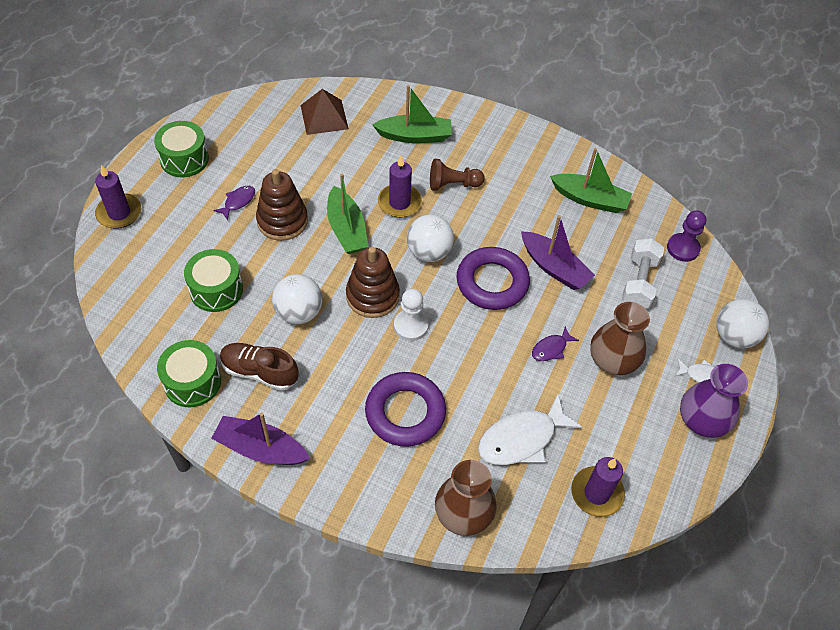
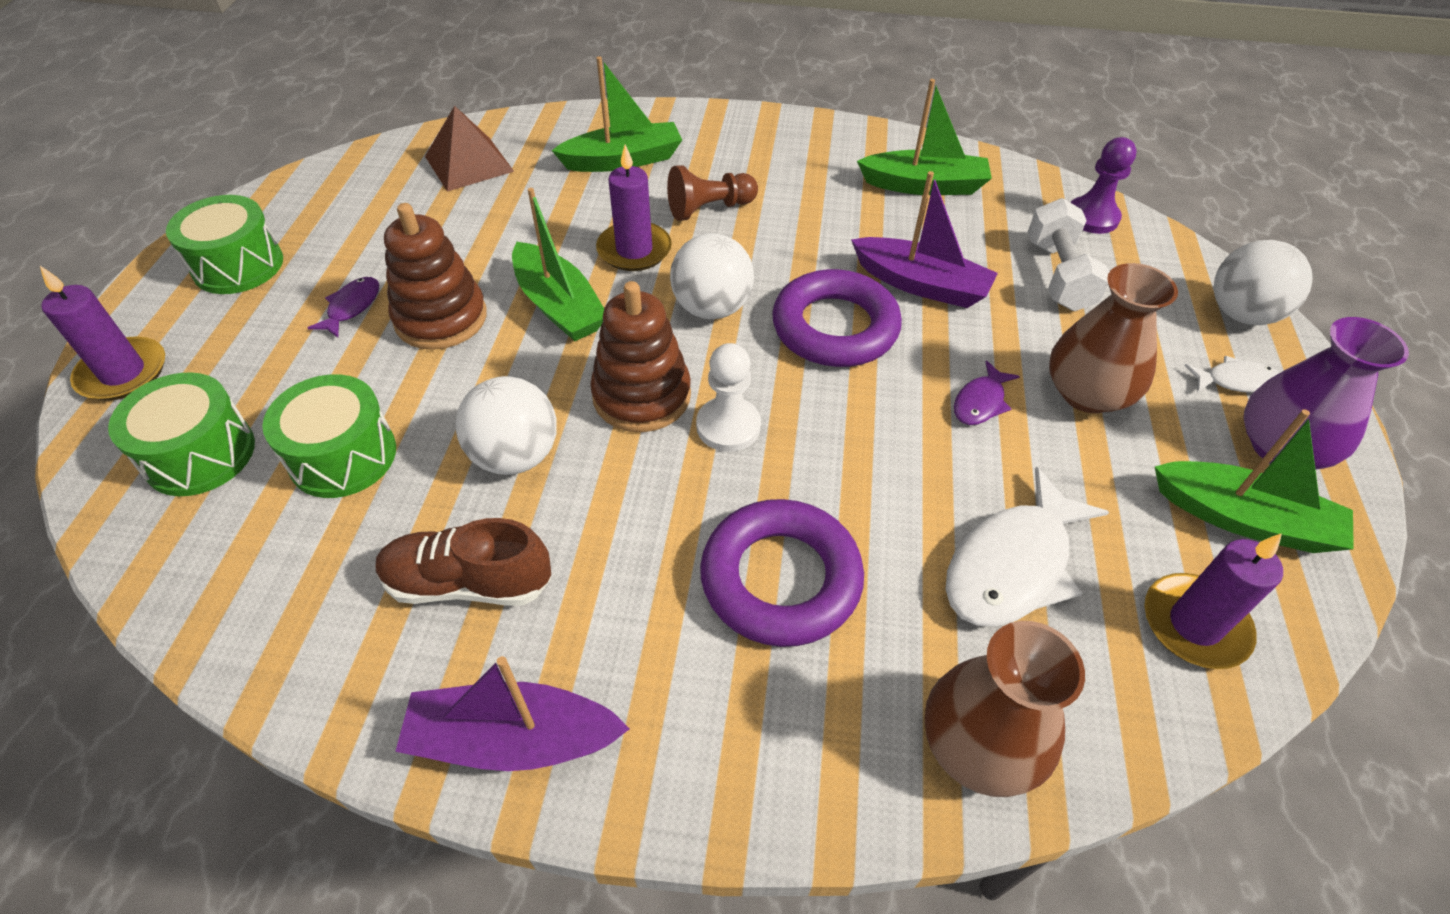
camera: 15 degrees left, 5 degrees down
(192, 382) = (330, 641): green drum -> green drum (200, 454)
(656, 451) = (1244, 519): none -> green boat

